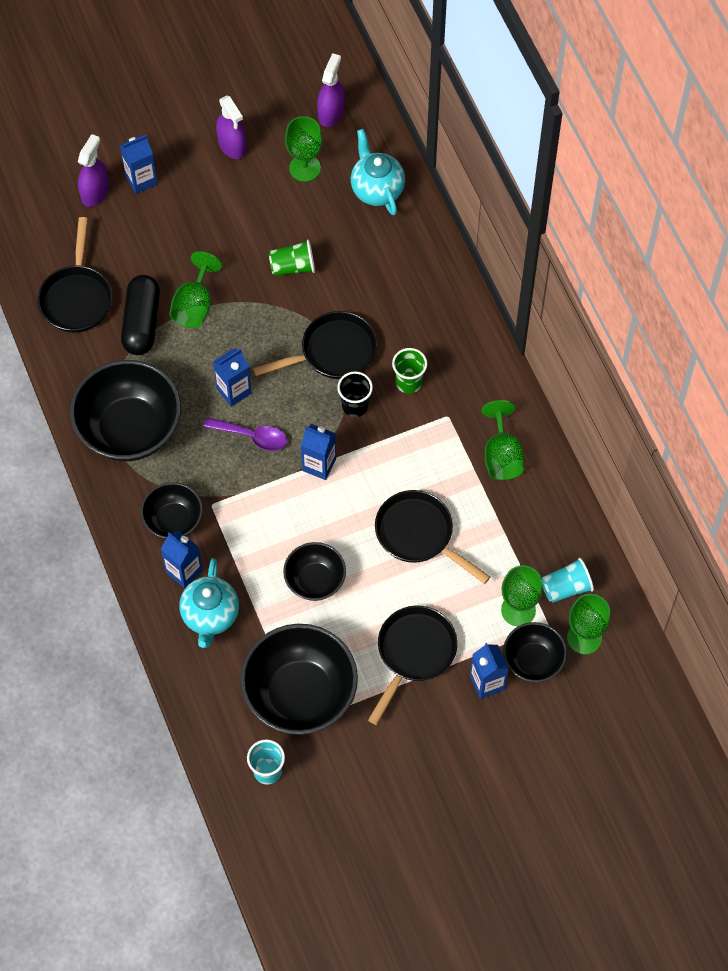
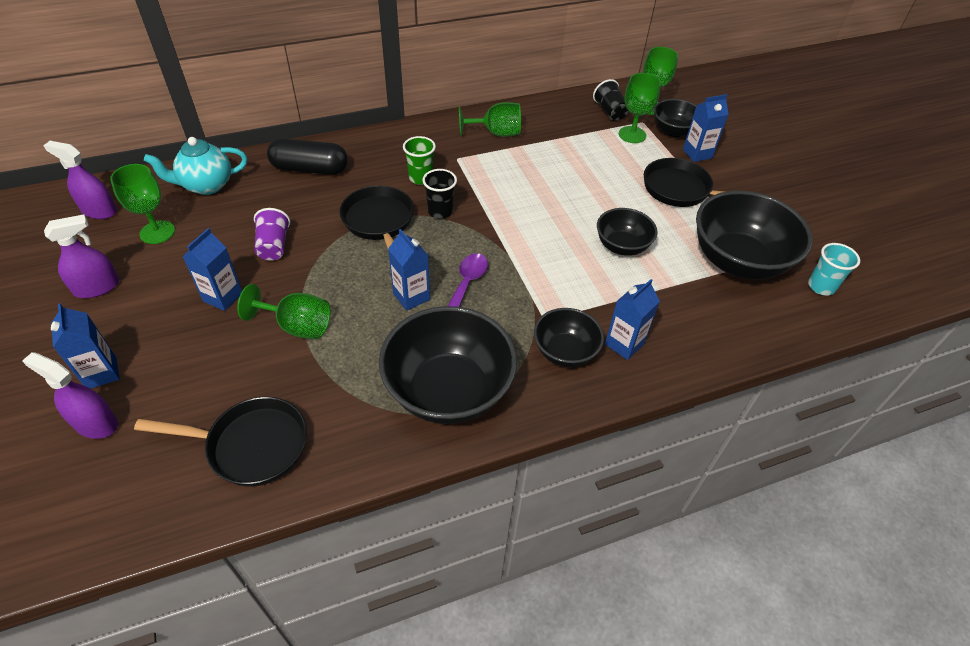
camera: 90 degrees left, 15 degrees down
(142, 322) = (307, 376): black capsule -> black capsule (310, 169)
(210, 616) = (671, 324): turquoise teapot -> none
(293, 267) = (274, 246): green cup -> purple cup
(319, 465) = (501, 238): blue carton -> blue carton (223, 297)
(418, 534) = (570, 181): black pan -> none
(566, 588) = (610, 112): turquoise cup -> black cup

